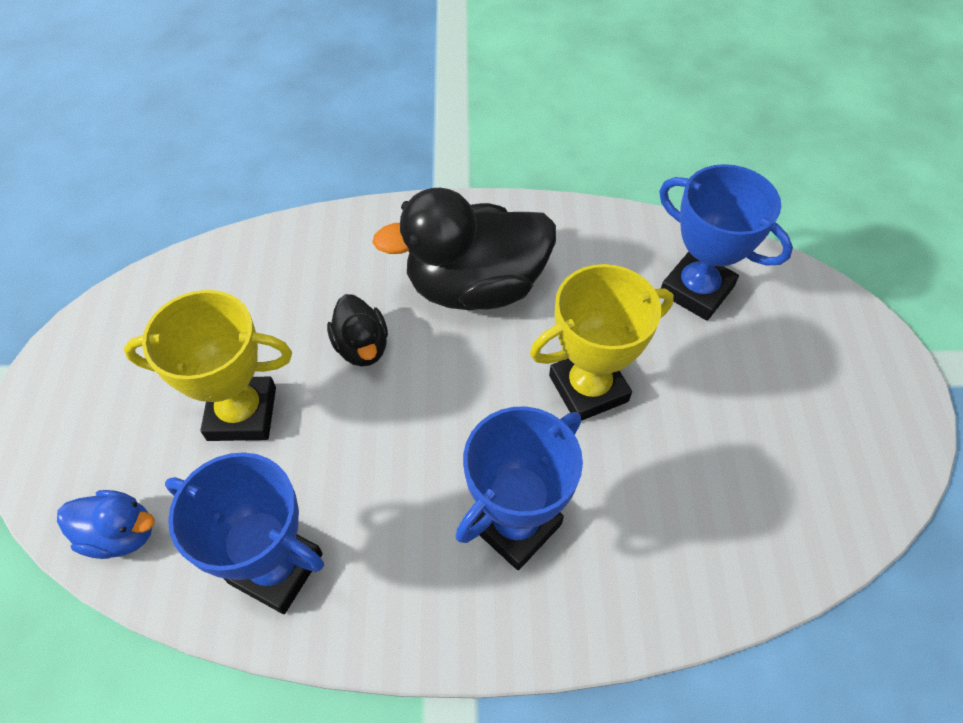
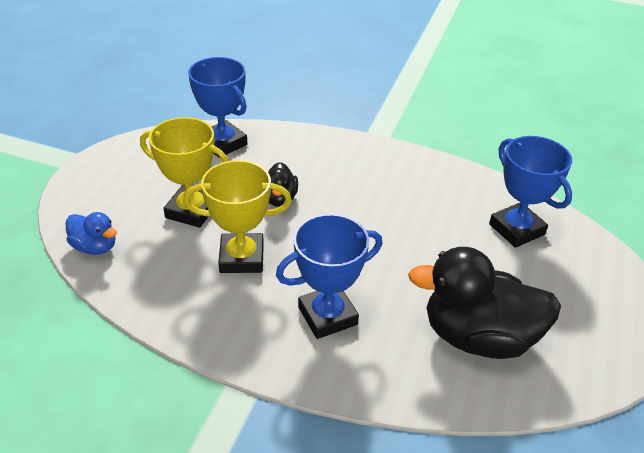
camera: 20 degrees right, 15 degrees down
(276, 568) = (172, 290): blue trophy -> blue trophy (223, 143)
(475, 286) = (366, 188): black duck -> black duck (478, 337)
(588, 388) = (413, 260): yellow trophy -> yellow trophy (242, 258)

